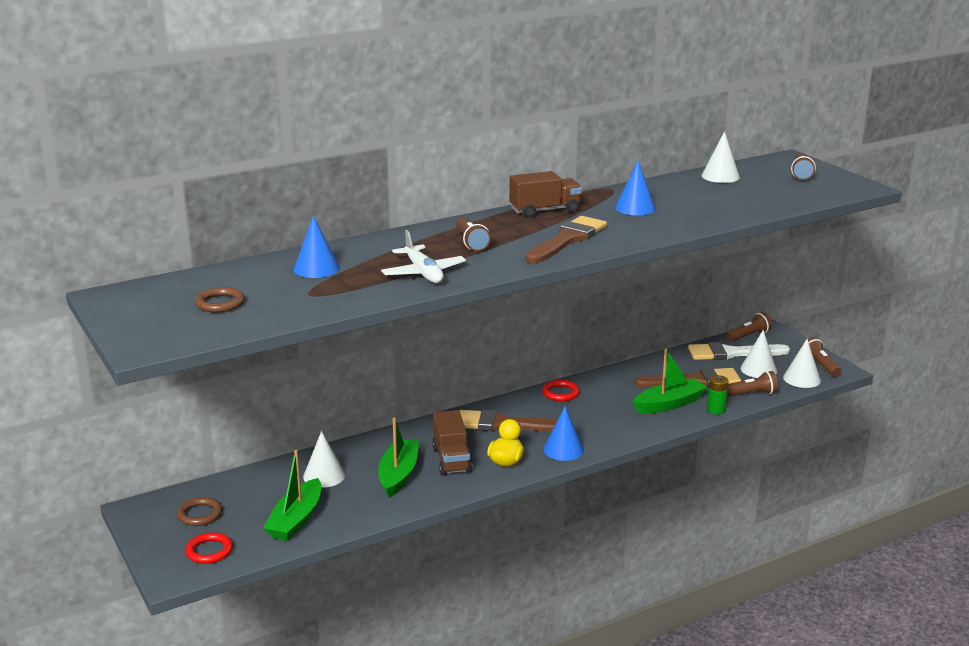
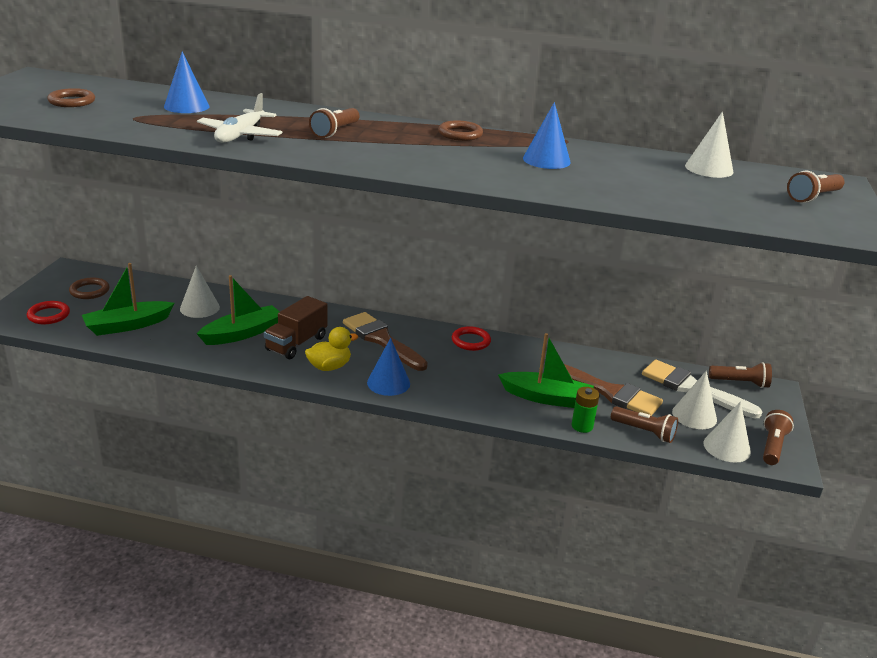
camera: 40 degrees right, 5 degrees up
(545, 210) = (460, 134): brown truck -> brown ring
(567, 239) = (416, 158): brown brush -> none

